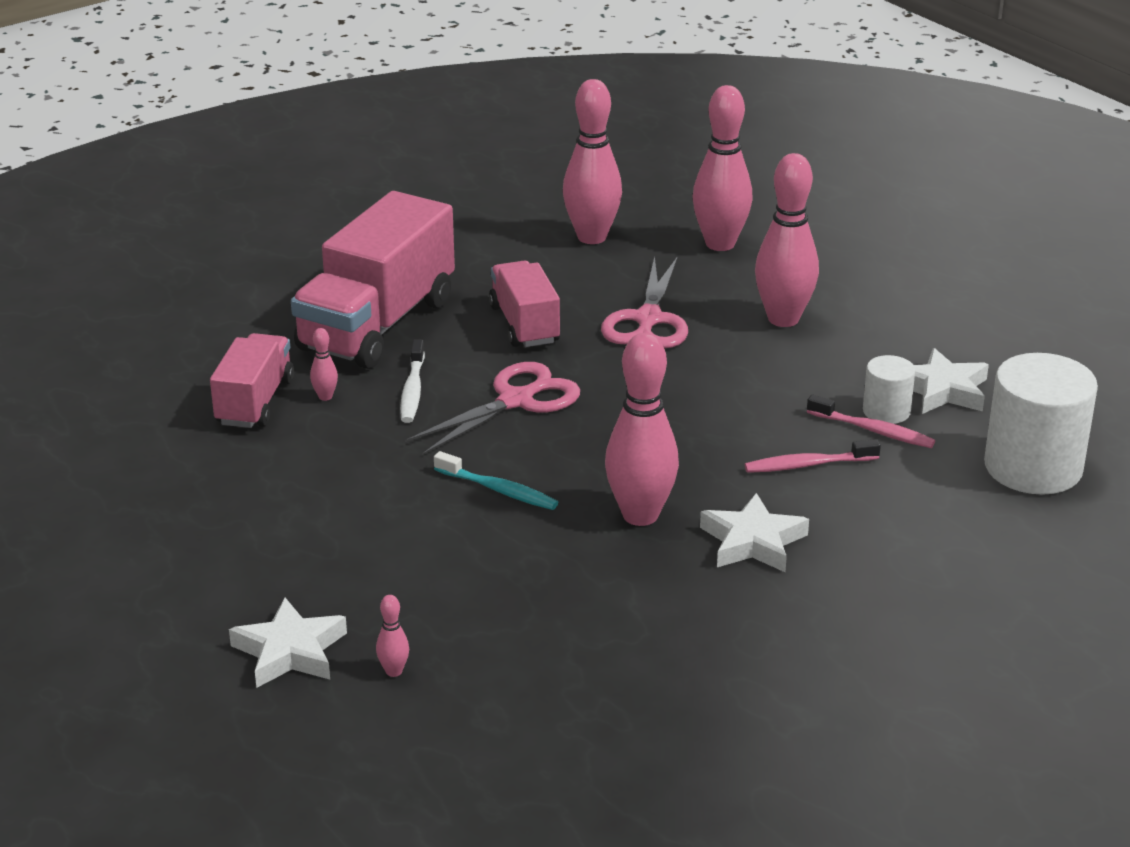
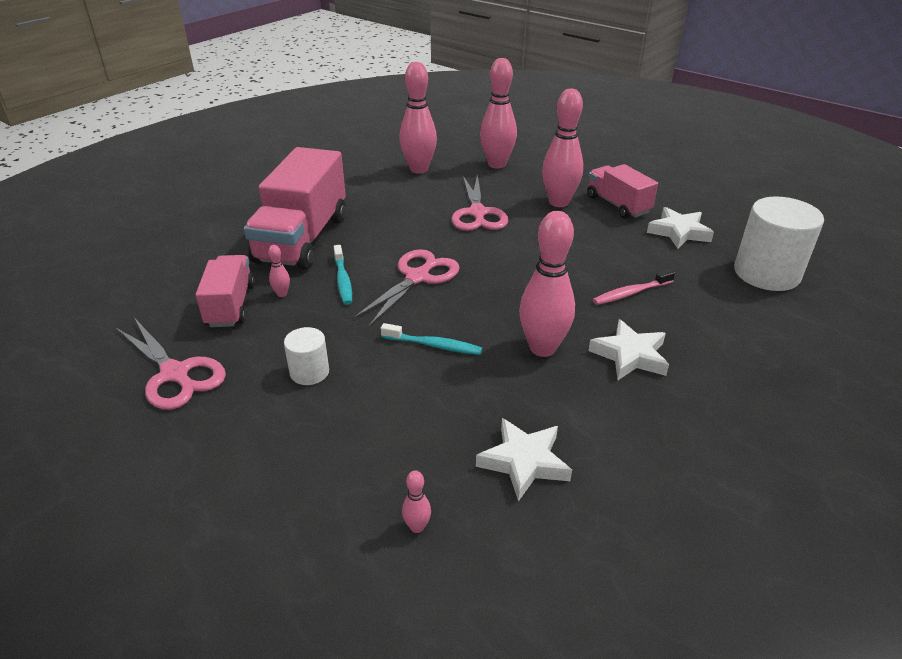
camera: 15 degrees left, 5 degrees up
(168, 474) = (175, 374): none -> pink scissors
(290, 651) = (320, 525): white star -> white star (524, 462)
(412, 390) = (343, 280): white toothbrush -> turquoise toothbrush
(524, 324) = (401, 226): pink truck -> pink truck (617, 205)
(873, 430) = (656, 264): pink toothbrush -> none
(886, 411) = (655, 250): white cylinder -> white cylinder (309, 372)

